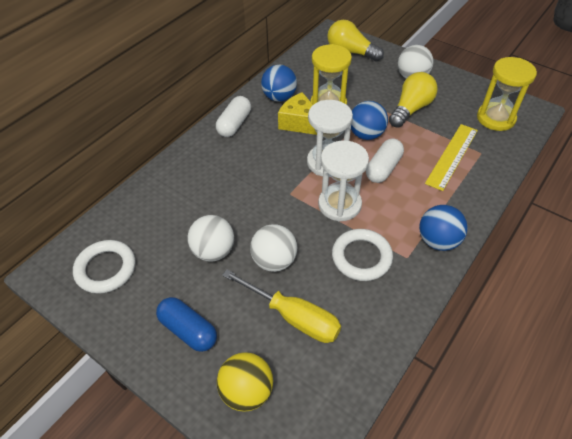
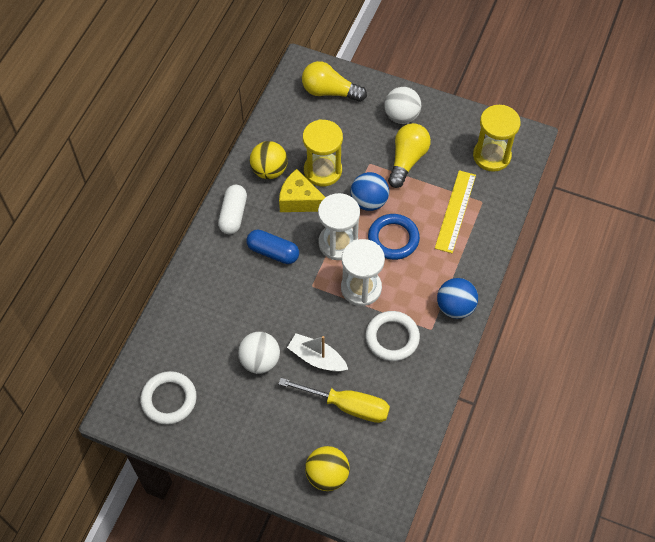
camera: 15 degrees left, 10 degrees up
(188, 330) = (263, 437): blue capsule -> blue capsule (273, 252)
(274, 261) = (317, 358): white ball -> white boat
(279, 97) = (269, 170): blue ball -> yellow ball
(383, 168) = (393, 239): white capsule -> blue ring

